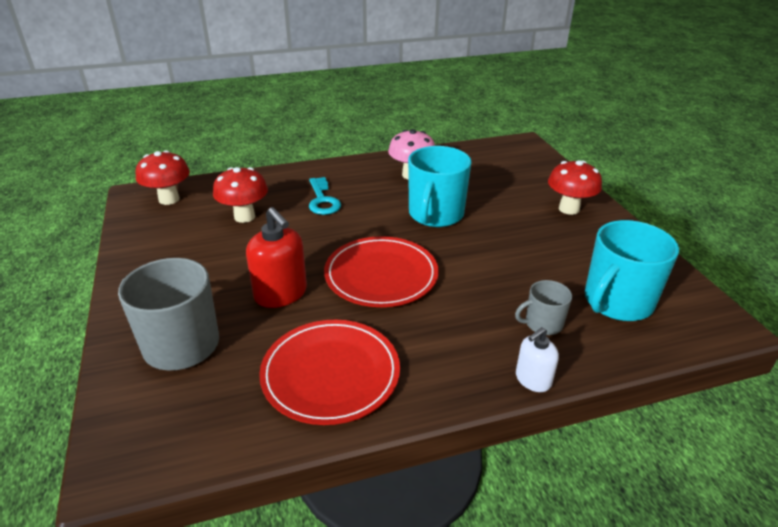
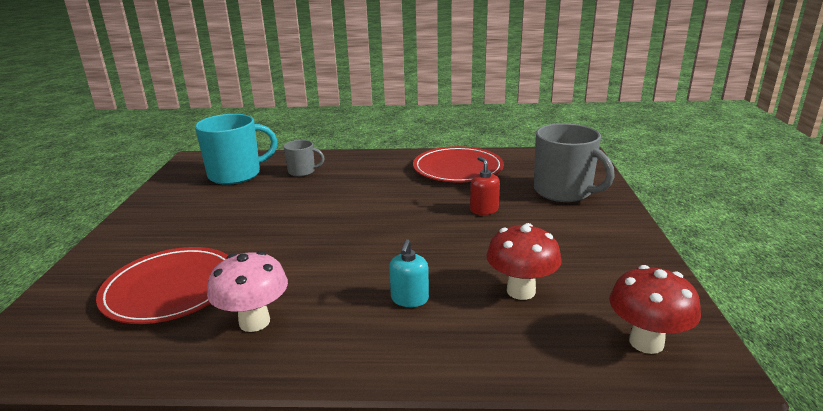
camera: 160 degrees left, 10 degrees down
(281, 294) = (484, 210): red soap dispenser -> red soap dispenser, size x0.60
(322, 200) = (409, 299): turquoise key -> turquoise soap dispenser
(381, 275) = (391, 211): red plate -> red plate (171, 289)
(435, 214) = (287, 256): turquoise mug -> none
(532, 379) = (341, 154): white soap dispenser -> none
(569, 209) = (143, 239): red mushroom -> none

